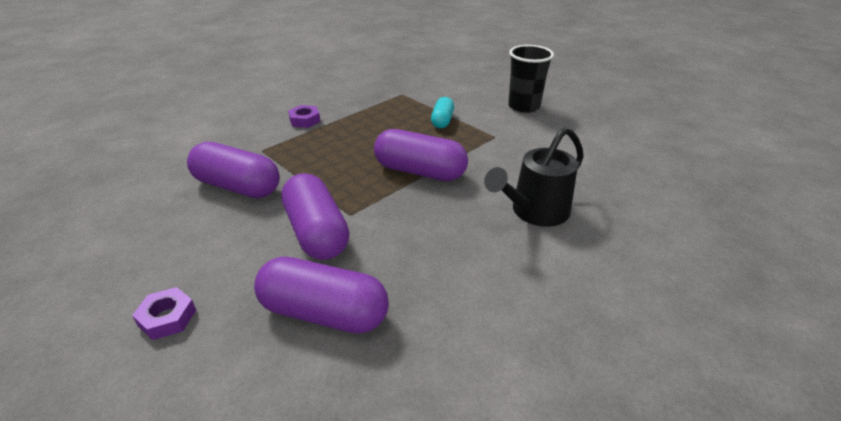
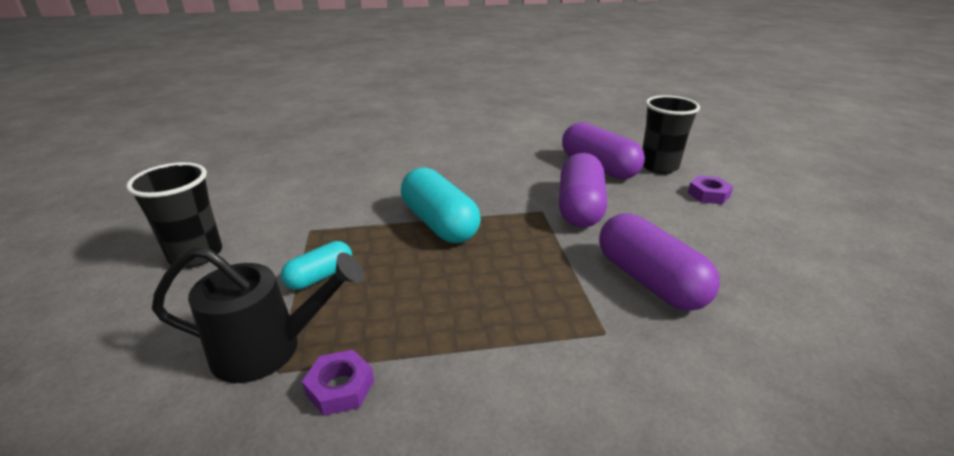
camera: 145 degrees left, 5 degrees down
(236, 359) = (659, 166): none -> black cup
(305, 120) = (504, 376): purple nut -> purple nut (340, 387)
(420, 171) = (439, 223): purple capsule -> turquoise capsule
(534, 212) = (402, 166): black watering can -> black watering can (269, 348)

